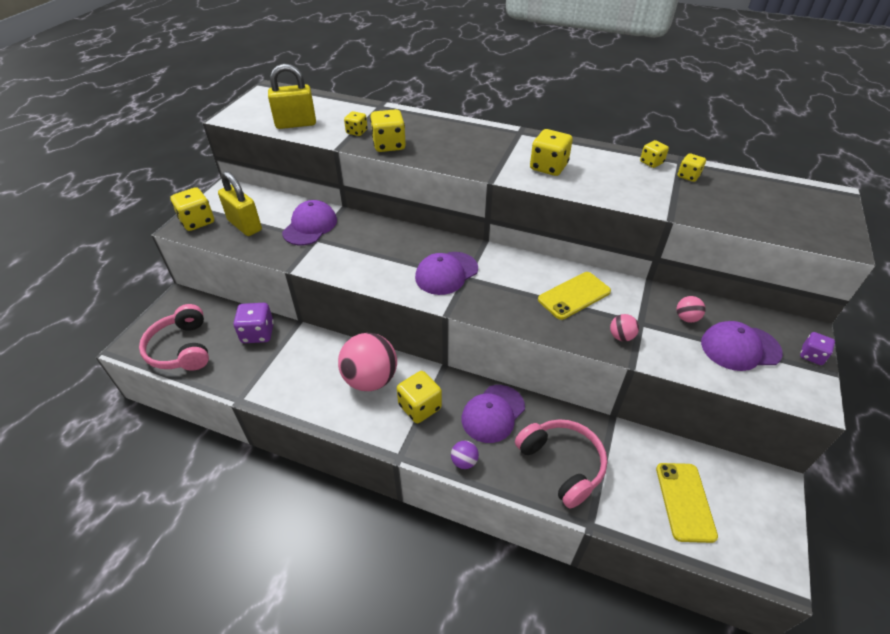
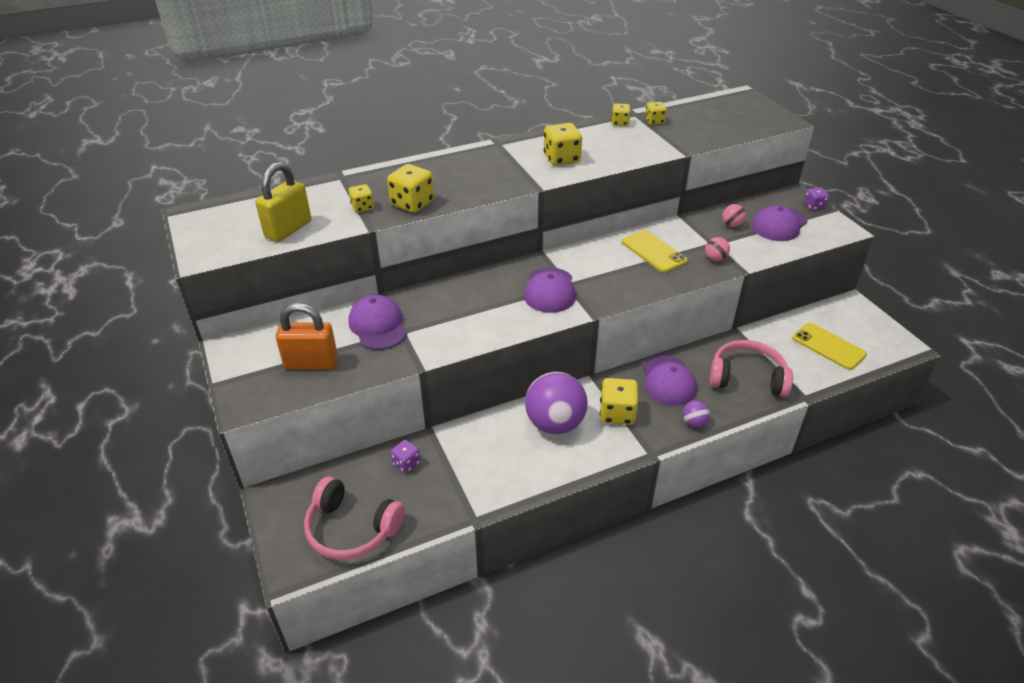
camera: 45 degrees left, 5 degrees down
(197, 221) = (252, 390): yellow dice -> none
(244, 225) = (311, 363): yellow padlock -> orange padlock
(258, 333) = (406, 463): purple dice -> purple dice, size x0.59
(370, 379) = (555, 424): pink ball -> purple ball
(574, 296) = (653, 251): yellow phone -> yellow phone turned 45 degrees counterclockwise

